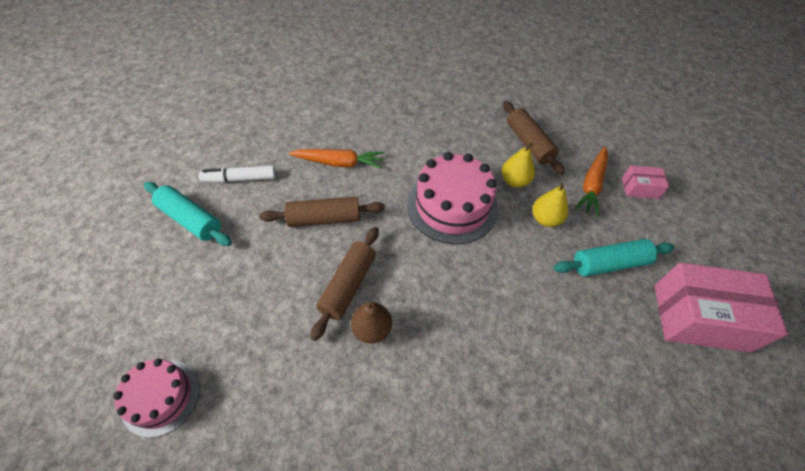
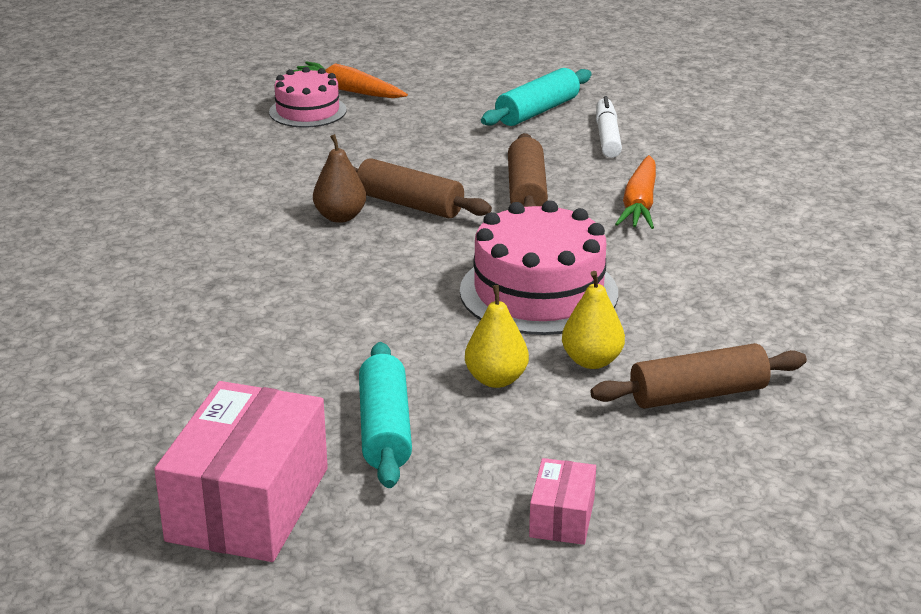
camera: 100 degrees right, 25 degrees down
(591, 185) = (575, 452): orange carrot -> orange carrot (348, 91)

